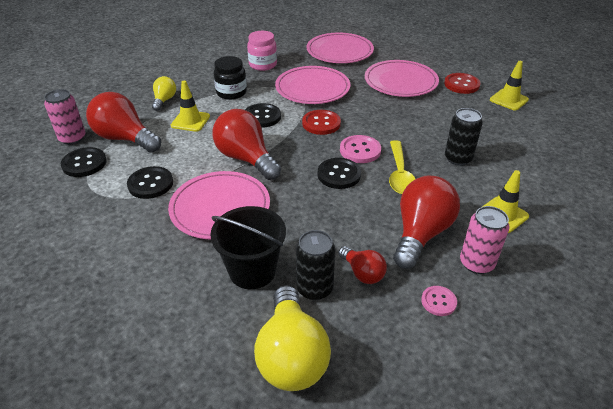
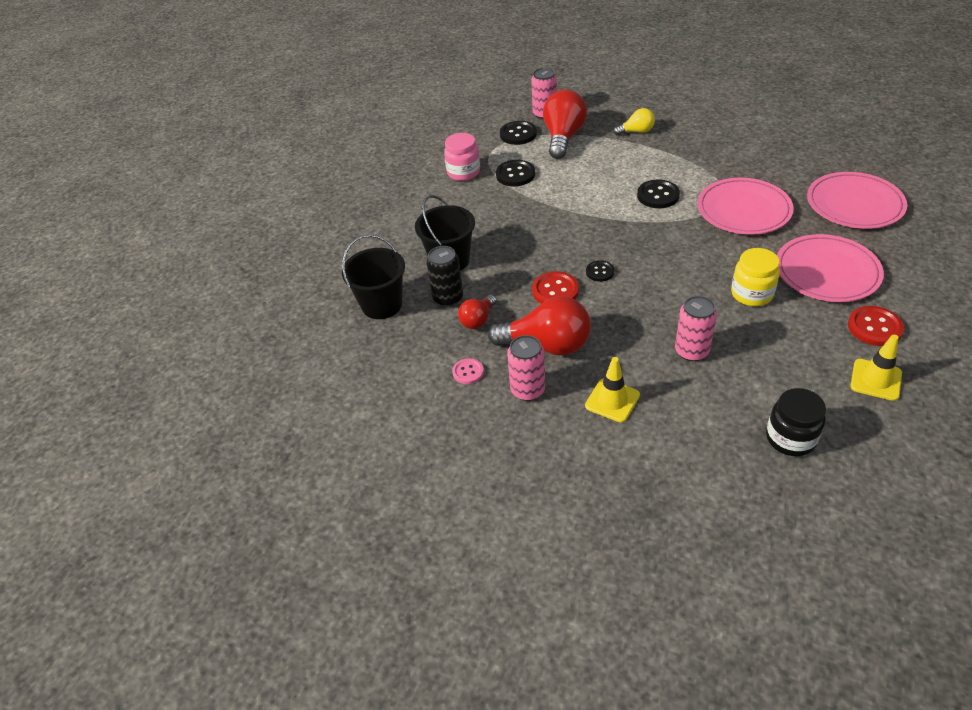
camera: 75 degrees right, 5 degrees up
(190, 121) = (615, 158): yellow traffic cone -> none
(220, 208) = (509, 219): pink plate -> none
(231, 93) = (684, 162): black jar -> black jar (790, 438)
(246, 159) = (583, 210): red light bulb -> none
(263, 65) = (760, 161): pink jar -> pink jar (463, 172)
(291, 355) = (382, 305): yellow light bulb -> black bucket
(321, 123) = (678, 236): red button -> red button (555, 291)
(339, 174) = (600, 272): black button -> black button, size x0.62
(360, 150) = (650, 275): pink button -> none
(400, 174) = (630, 312): yellow spoon -> none
(407, 115) = (751, 294): none -> yellow jar
(458, 158) = (691, 351): black can -> pink can

